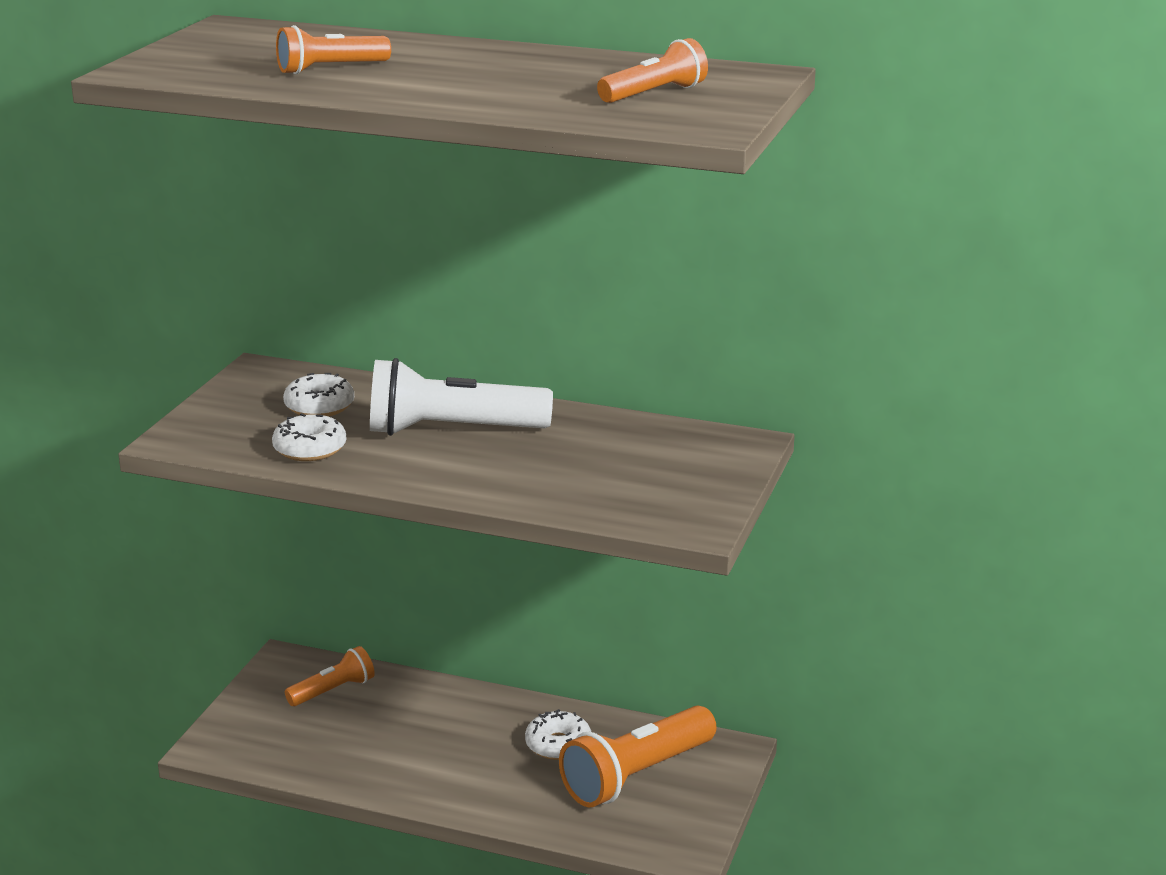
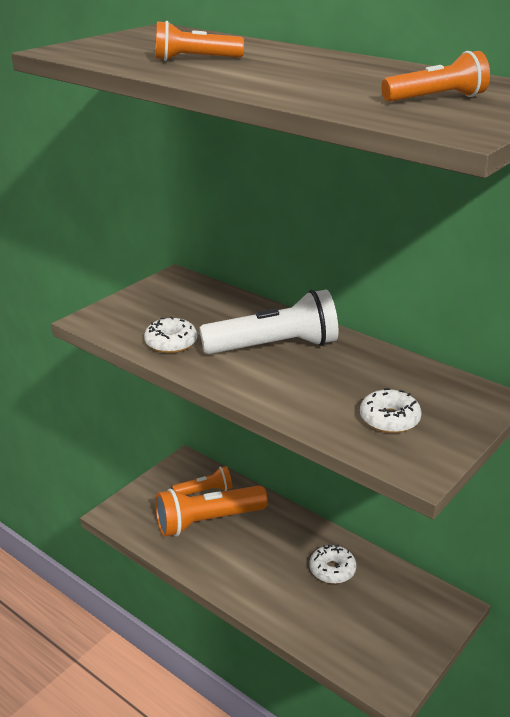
camera: 20 degrees right, 5 degrees up
(319, 406) = (197, 311): white donut -> white donut (389, 419)
(451, 430) = (274, 346): white flashlight -> white flashlight turned 150 degrees clockwise
(636, 776) = (377, 610): orange flashlight -> orange flashlight (207, 521)

